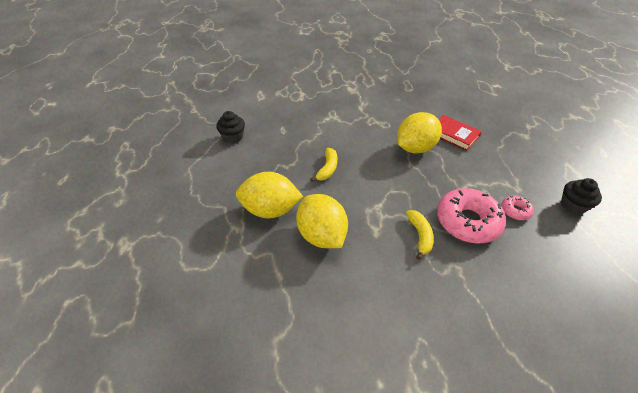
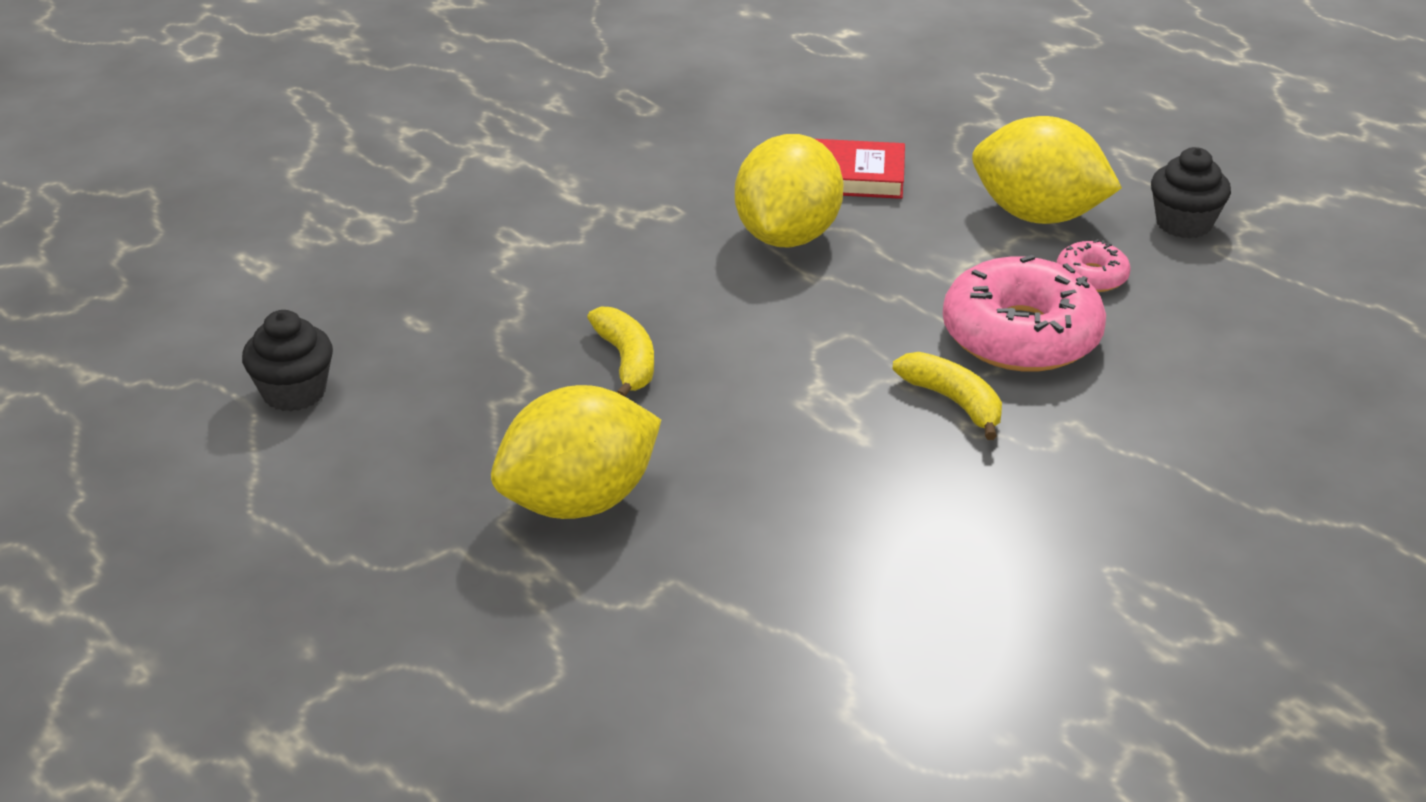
camera: 35 degrees left, 10 degrees down
(321, 235) = (751, 495): yellow lemon -> yellow lemon (1038, 215)

